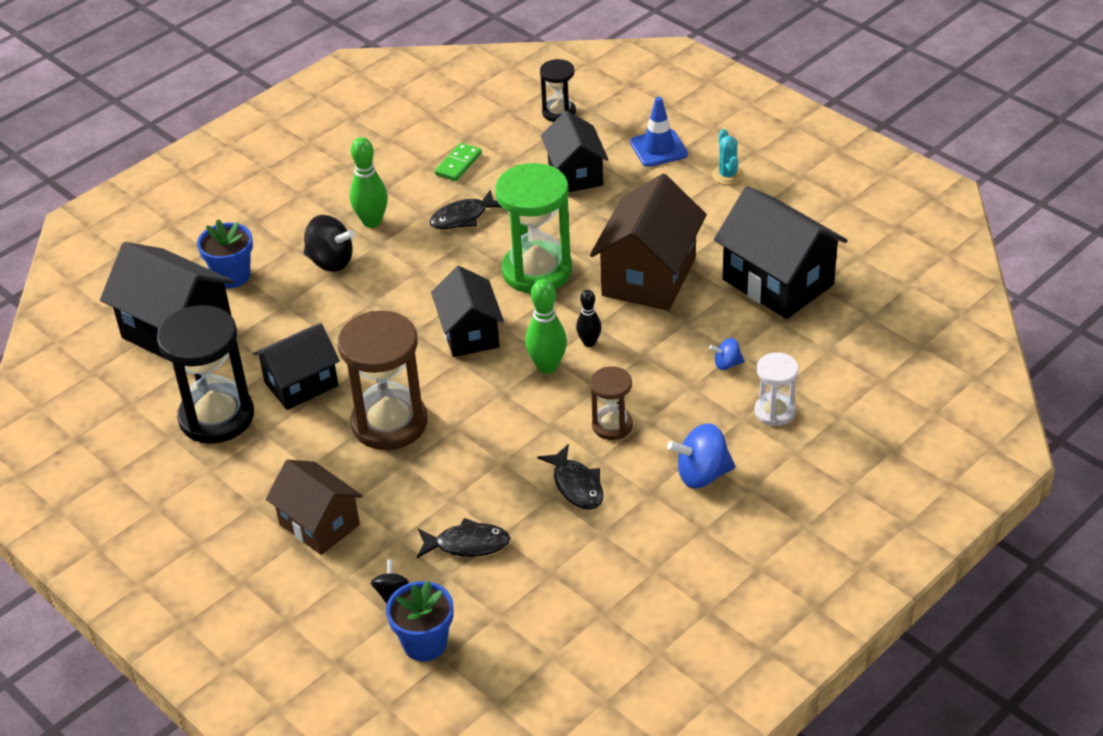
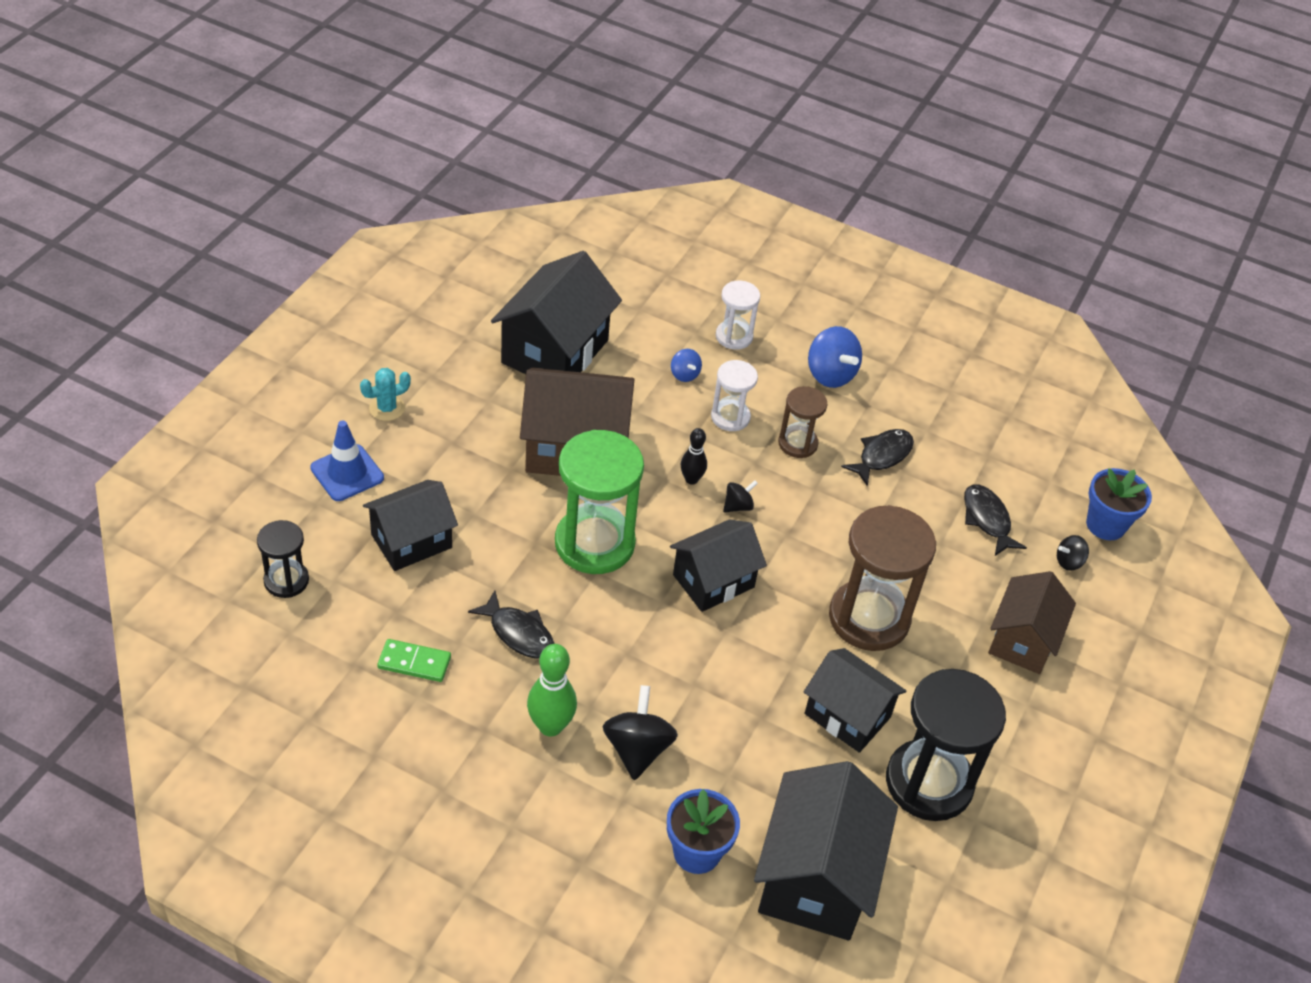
camera: 115 degrees left, 5 degrees up
(547, 366) = (738, 506): green bowling pin -> black spinning top
(660, 385) = (730, 417): none -> white hourglass

